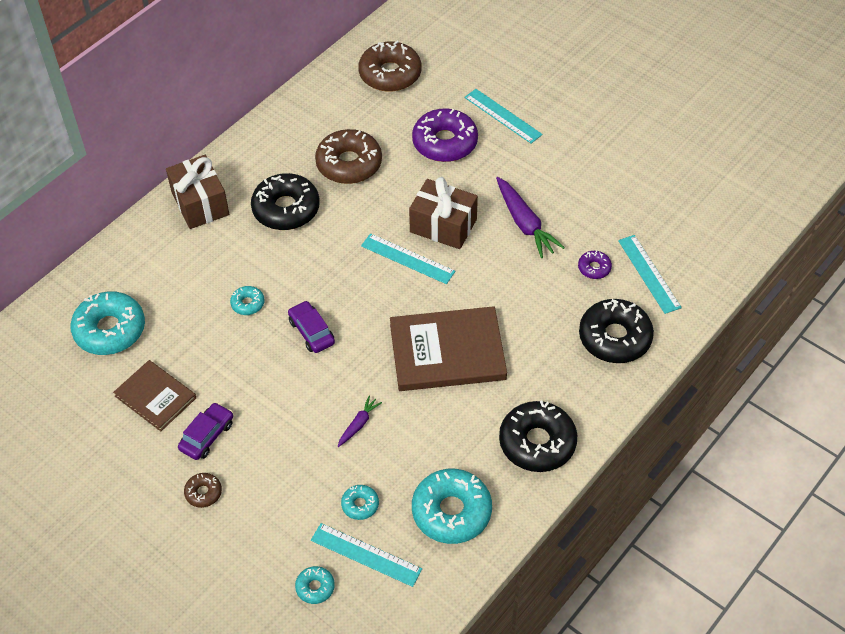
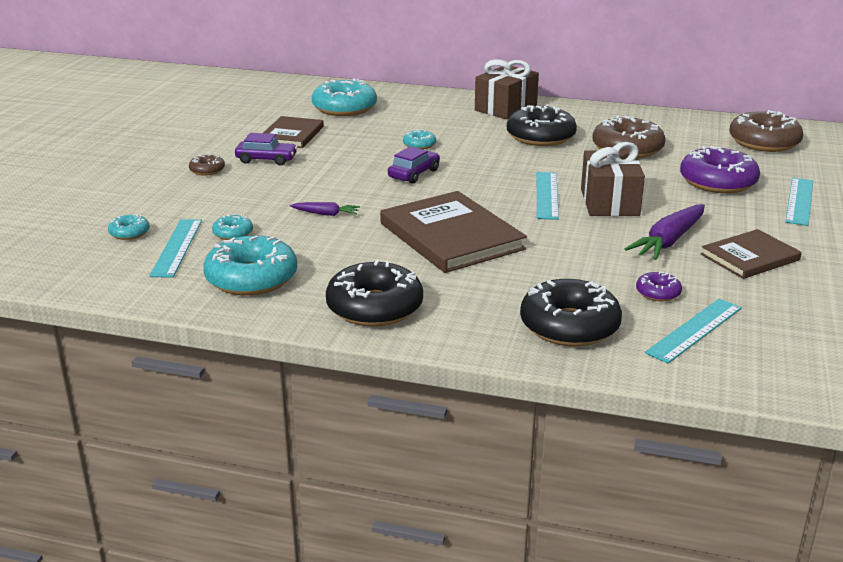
camera: 65 degrees right, 25 degrees down
(570, 192) = (750, 257): none -> brown book

